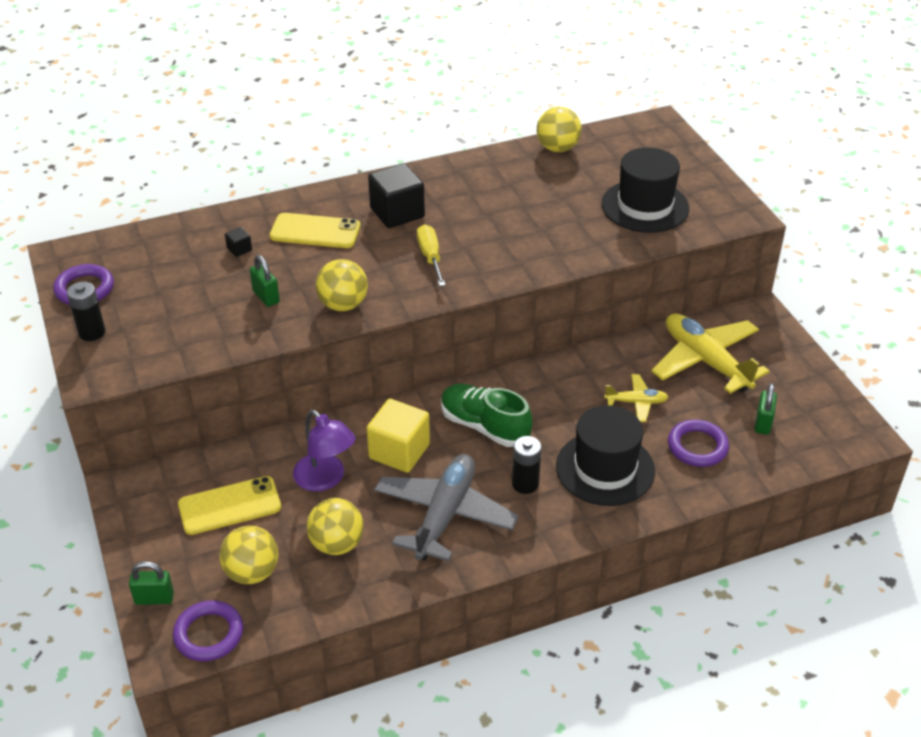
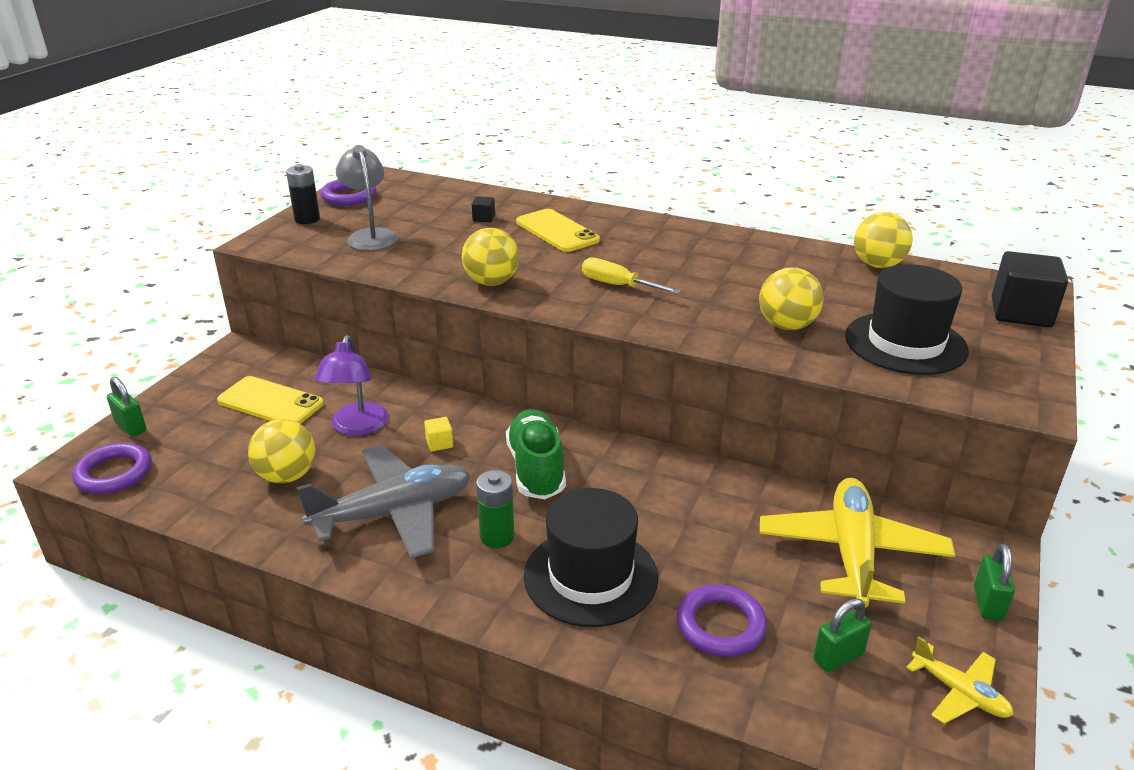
camera: 45 degrees right, 10 degrees down
(178, 317) = (370, 236): none -> grey lamp
(252, 572) = (206, 454): yellow ball -> yellow ball (787, 326)
(266, 297) = (448, 252): green padlock -> green padlock (988, 603)
(397, 213) = (643, 247): black cube -> black cube (1021, 312)
(399, 451) = (439, 443): yellow cube -> yellow cube, size x0.44
(430, 257) = (618, 286): yellow screwdriver -> yellow screwdriver turned 90 degrees counterclockwise
(525, 484) = (497, 537): black battery -> green battery
(636, 402) = (713, 541): yellow plane -> yellow plane (959, 693)

